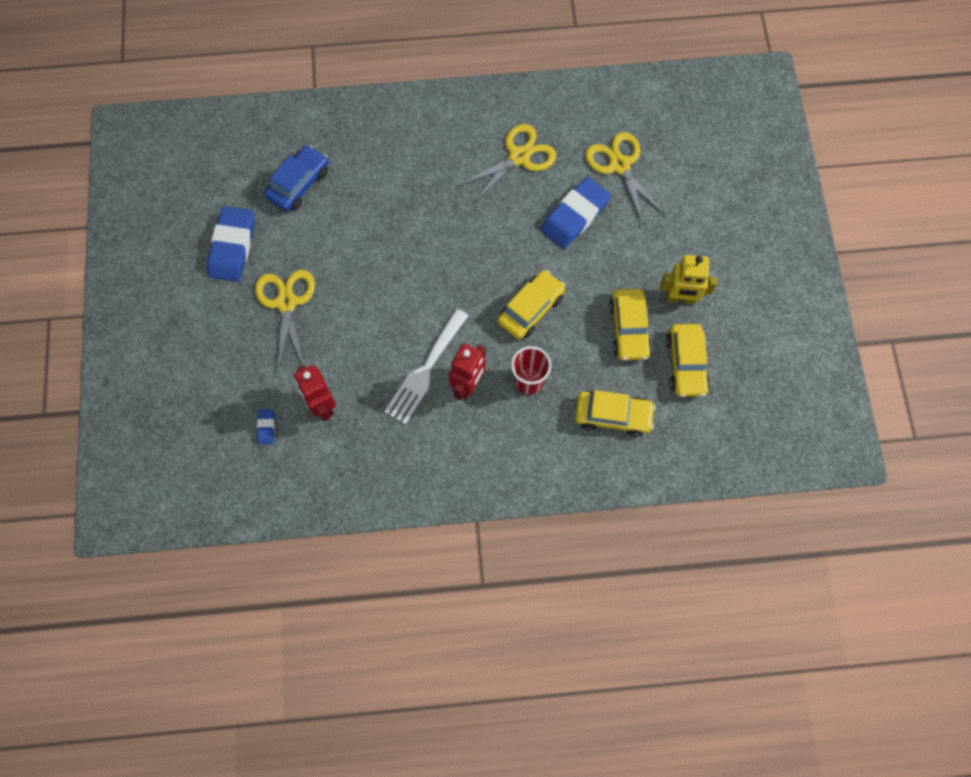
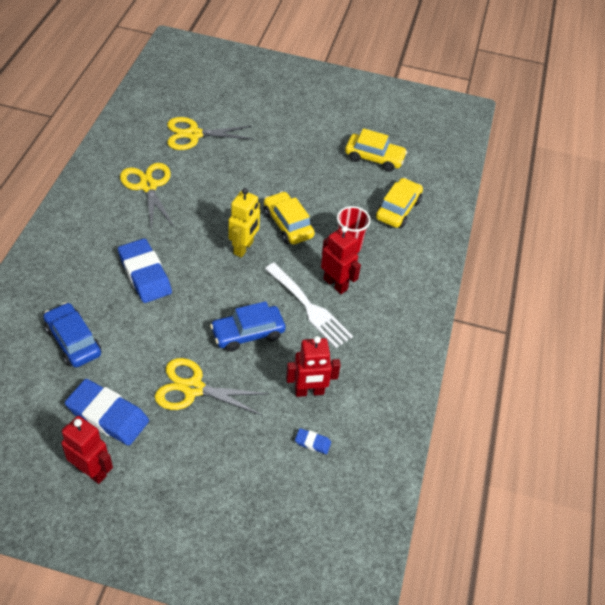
camera: 75 degrees left, 20 degrees down
(175, 259) = (91, 471): none -> red robot
(368, 325) = (248, 333): none -> blue car
(575, 216) = (222, 173): blue eraser -> blue eraser (145, 274)
(629, 329) = (332, 177): yellow car -> none
(680, 299) = (322, 143): yellow robot -> yellow robot (244, 248)

